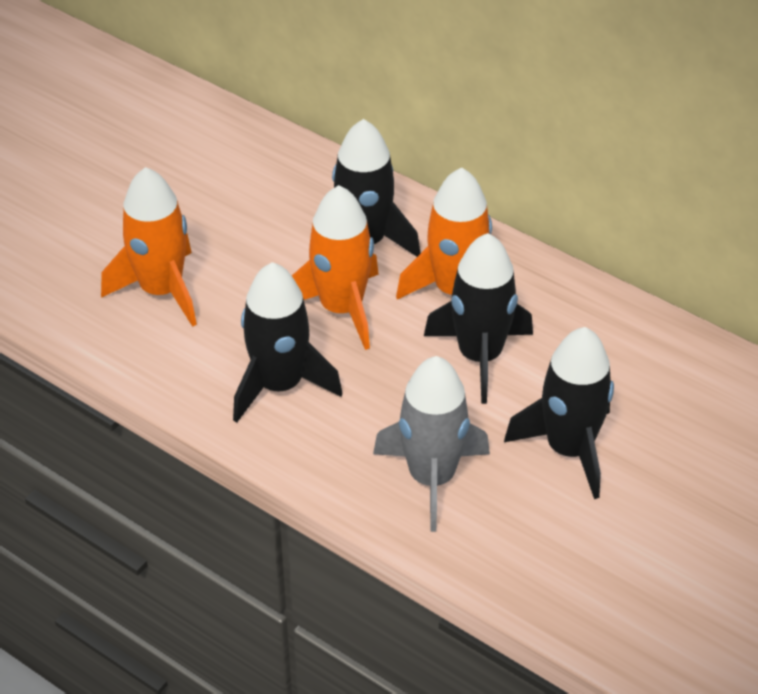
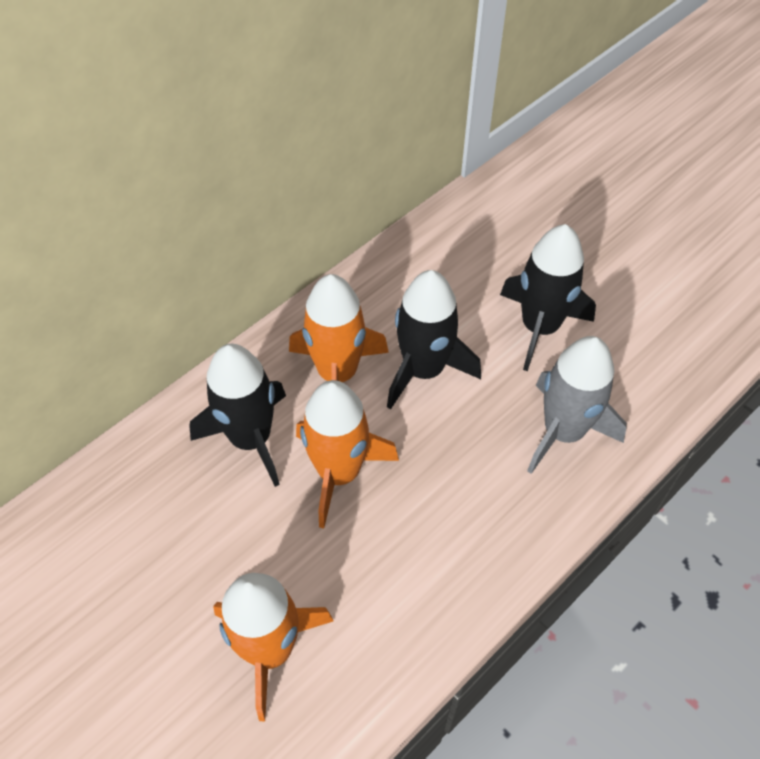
camera: 80 degrees left, 10 degrees up
(280, 385) = (433, 543): black rocket -> none

